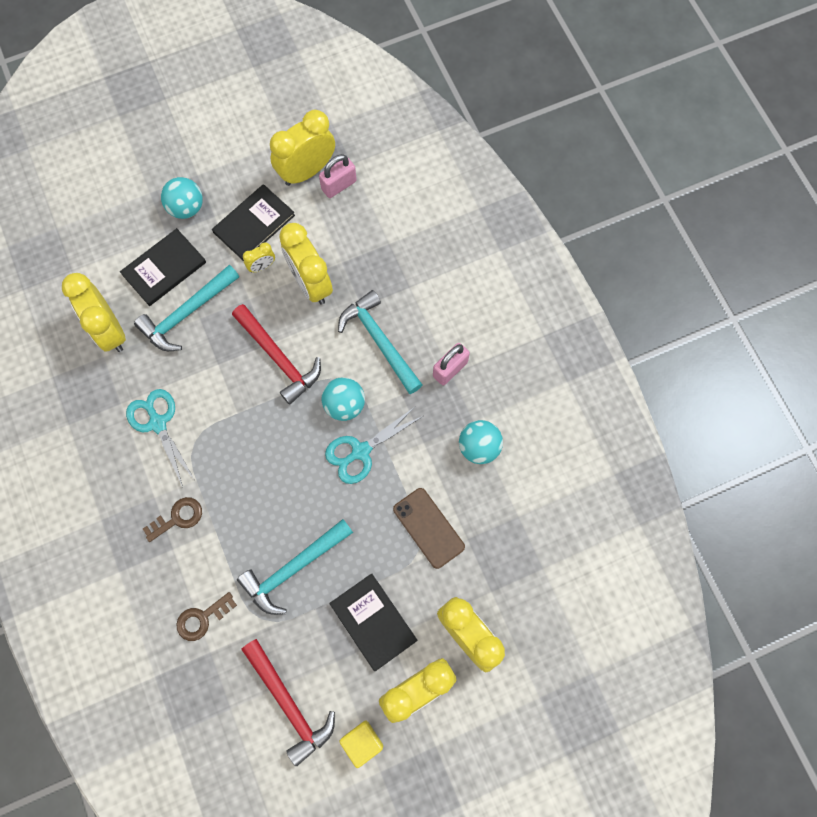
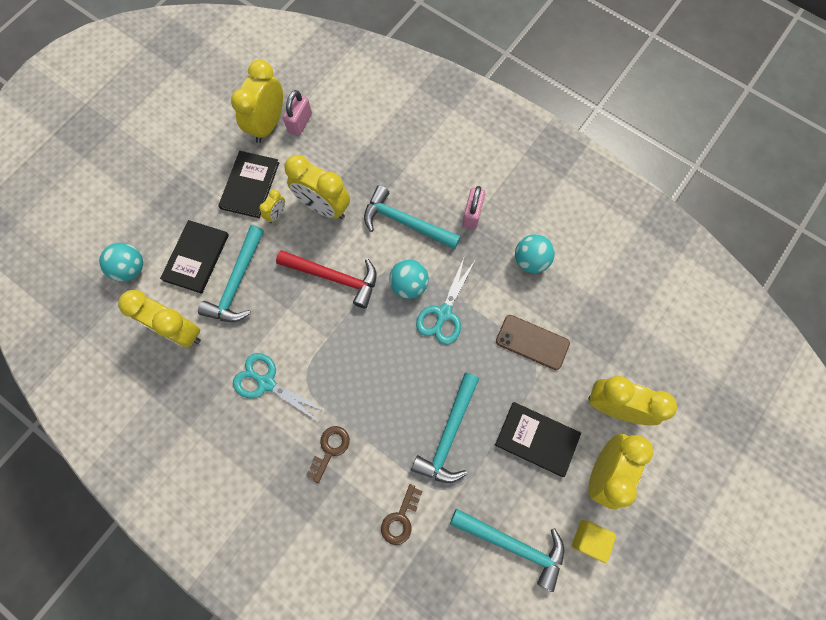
camera: 30 degrees left, 0 degrees up
(186, 208) = (186, 201): turquoise ball -> turquoise ball (130, 269)
(289, 704) = (513, 545): red hammer -> turquoise hammer

